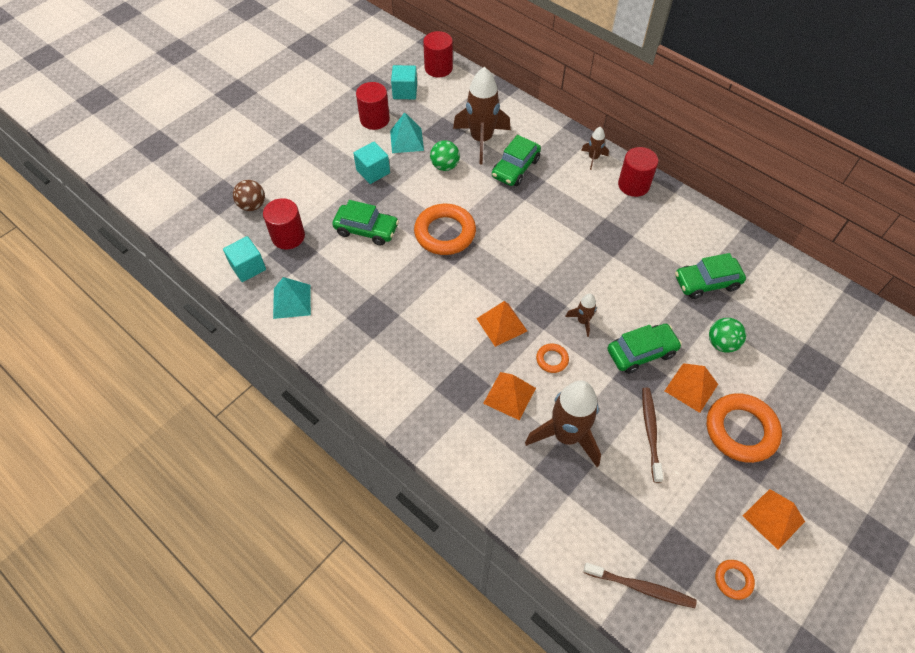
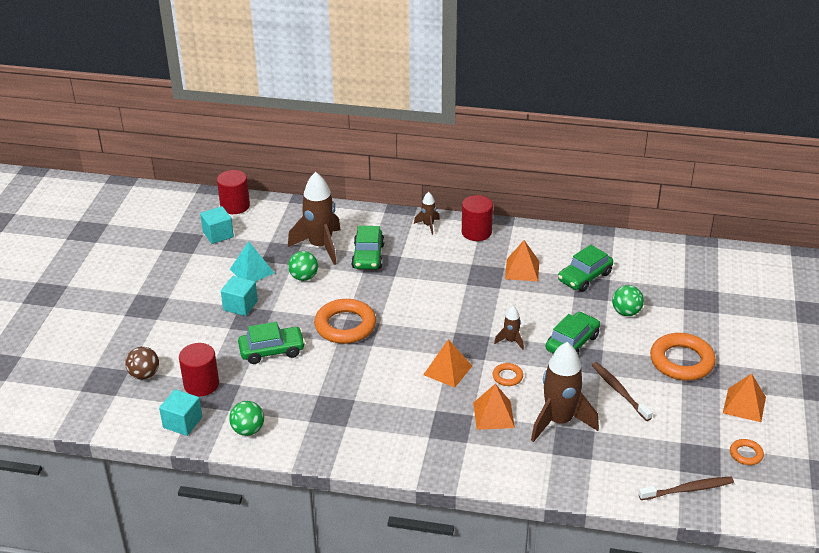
camera: 30 degrees left, 20 degrees down
(292, 301) = (248, 430): turquoise pyramid -> green ball
(374, 119) = (207, 266): red cylinder -> none
(691, 387) = (626, 350): orange pyramid -> orange pyramid (522, 270)

